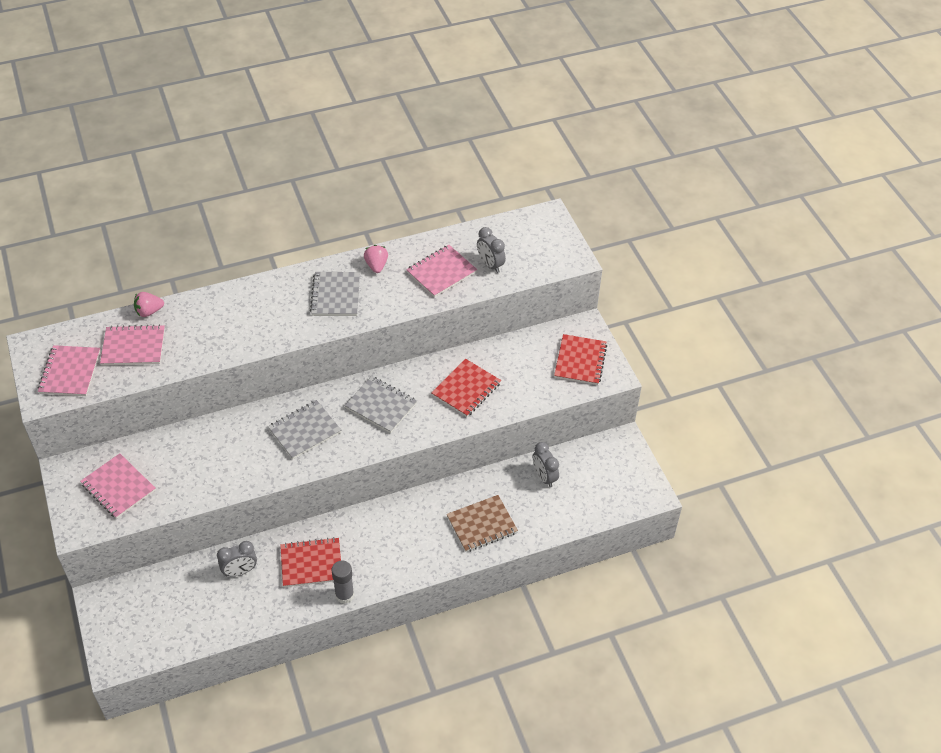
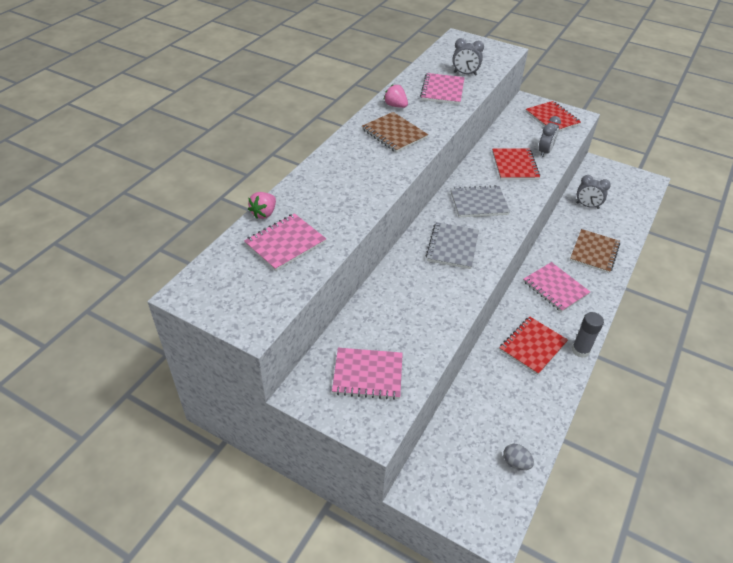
camera: 40 degrees left, 5 degrees down
(70, 372) = (253, 292): pink notebook -> pink notebook (555, 288)
(184, 633) = (516, 463): none -> grey egg
(240, 571) = (494, 387): grey clock -> grey clock (545, 152)
(336, 295) = (394, 134): grey notebook -> brown notebook

